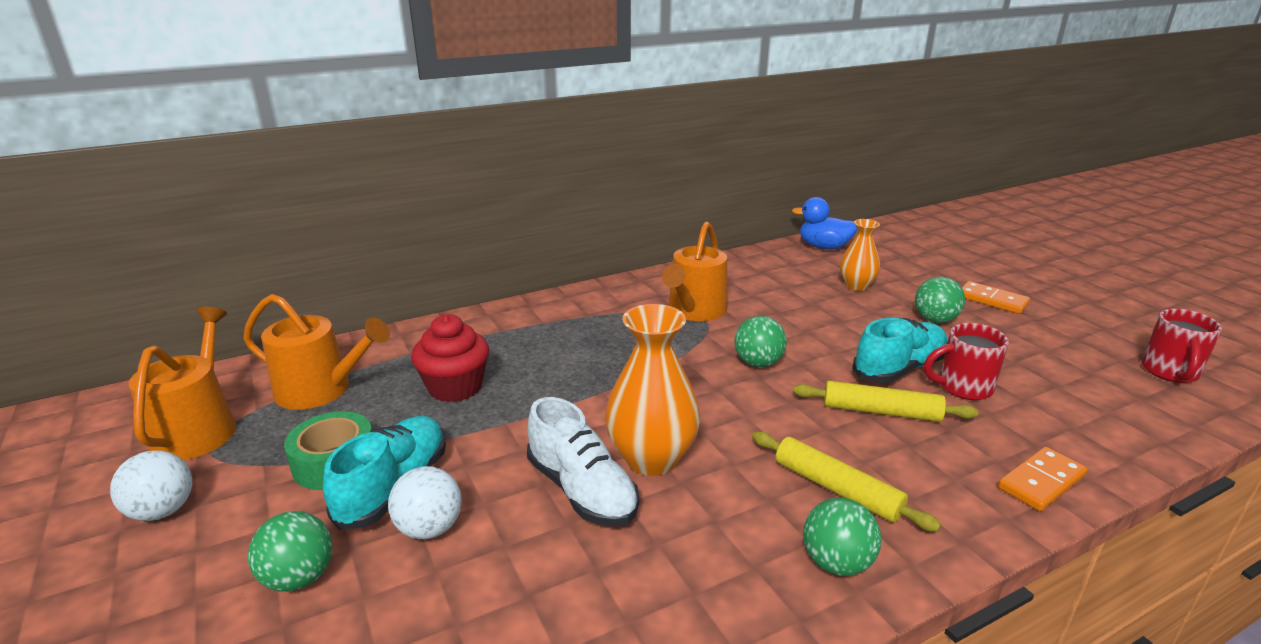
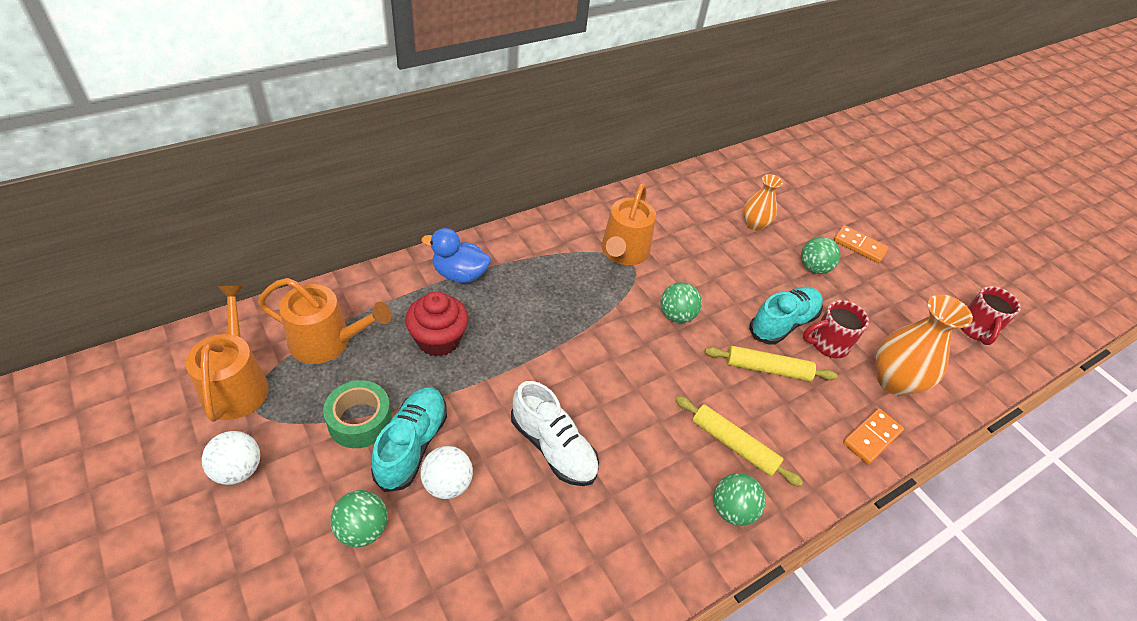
camera: 10 degrees left, 20 degrees up
(651, 459) = (601, 416): orange vase -> orange vase (894, 381)
(824, 247) = (729, 172): blue duck -> blue duck (459, 274)

